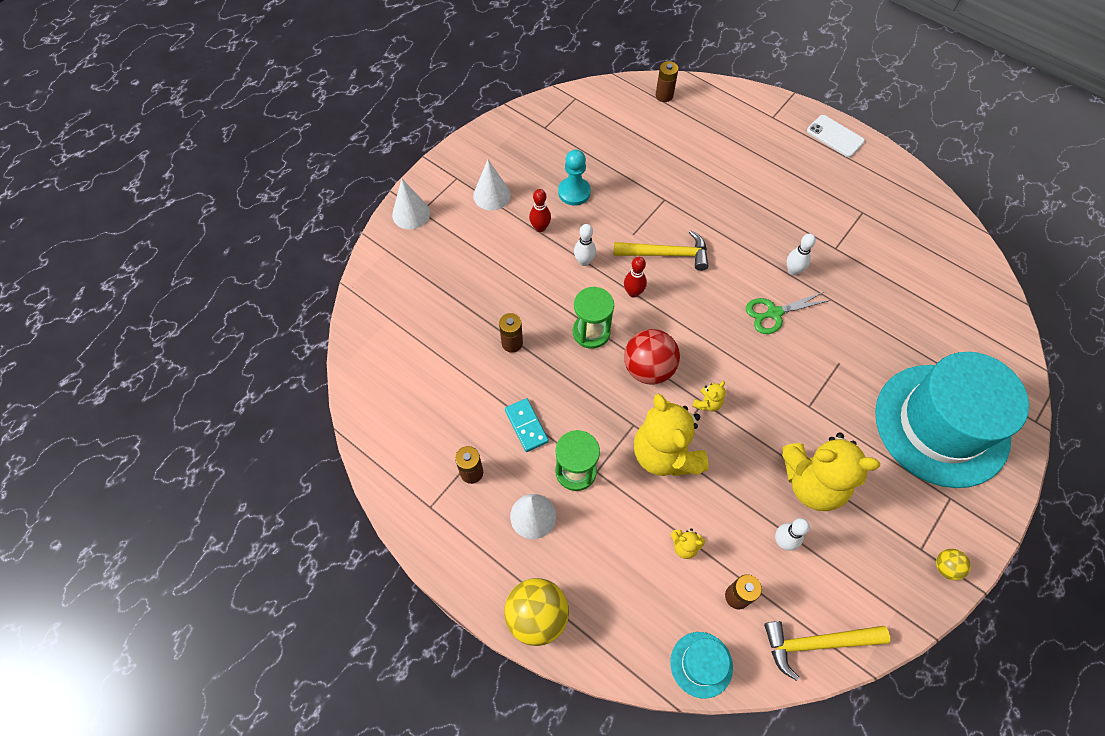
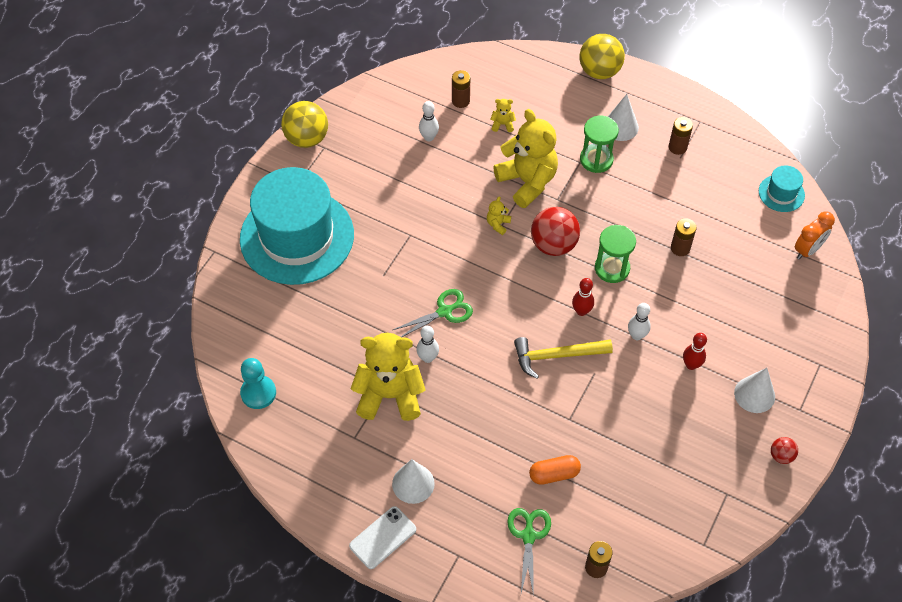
camera: 170 degrees right, 5 degrees down
(378, 320) = (807, 250): none -> orange clock
(411, 214) = (828, 360): white cone -> white cone (413, 483)
(489, 147) = (781, 456): none -> red ball
(526, 426) = (645, 185): turquoise domino -> none
(574, 192) = (668, 412): turquoise pawn -> turquoise pawn (258, 393)
(686, 160) = (554, 474): none -> orange capsule
(701, 664) = (482, 62): turquoise hat -> turquoise hat (781, 193)
(714, 121) = (528, 536): none -> green scissors
(812, 483) = (407, 178): yellow teddy bear -> yellow teddy bear (389, 395)
(816, 643) = (403, 84): yellow hammer -> none
(835, 136) = (382, 537): white phone -> white phone turned 75 degrees counterclockwise
(946, 567) = (307, 139): yellow ball -> yellow ball, size x2.00

